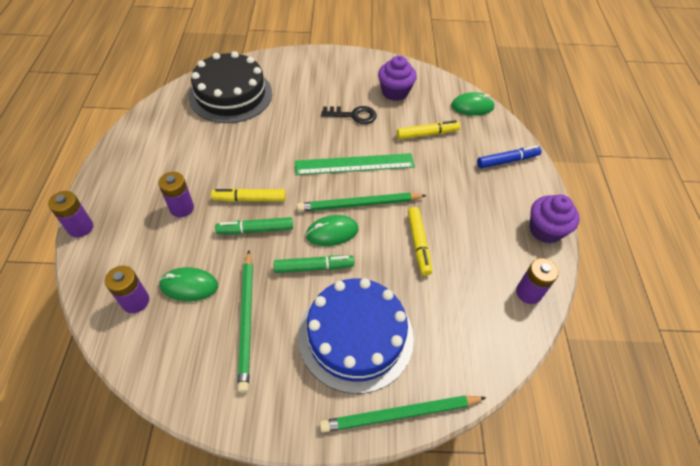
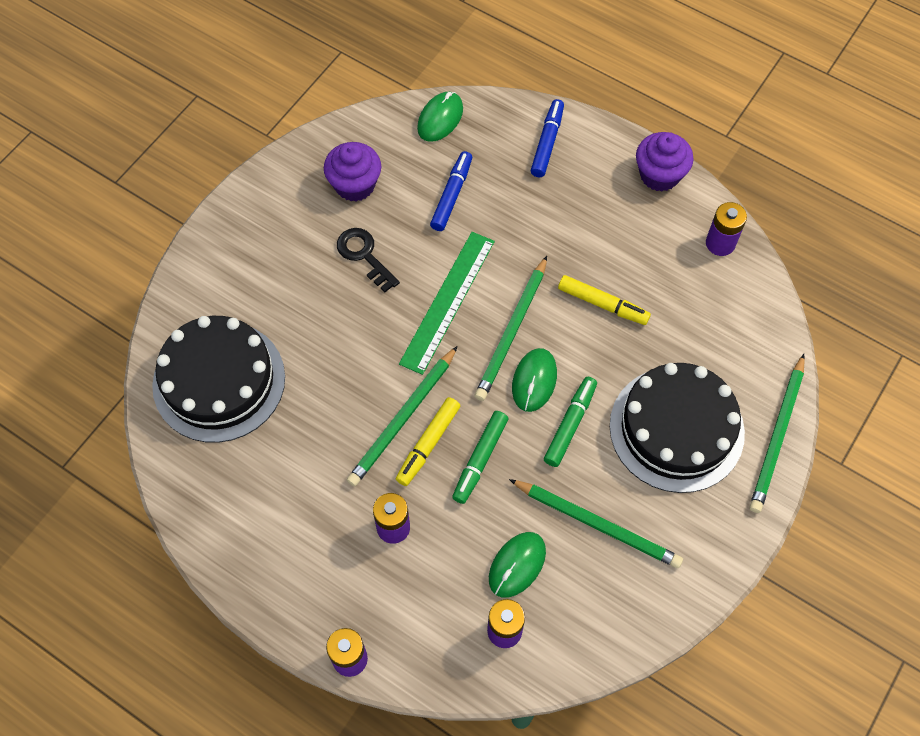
camera: 55 degrees left, 10 degrees up
(259, 179) = (403, 419): none -> green pencil
(353, 115) = (364, 255): black key -> black key turned 75 degrees counterclockwise
(356, 336) = (676, 429): blue cake -> black cake
(427, 134) = (451, 195): yellow marker -> blue marker

